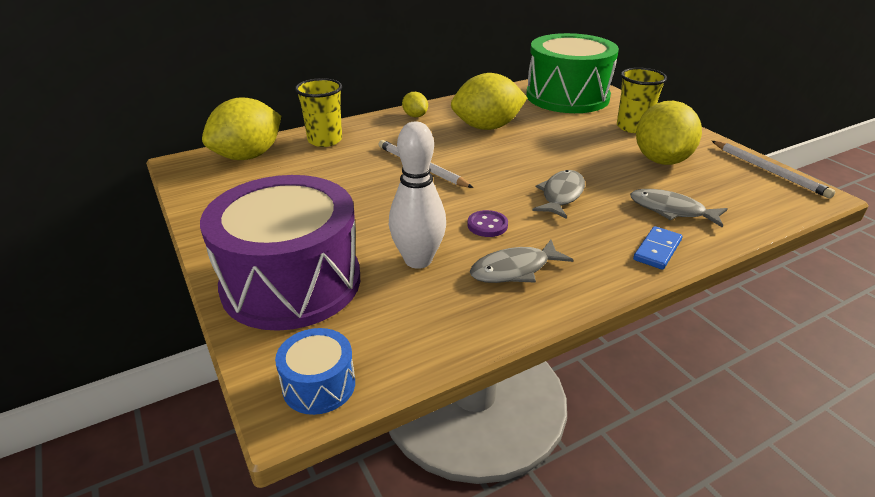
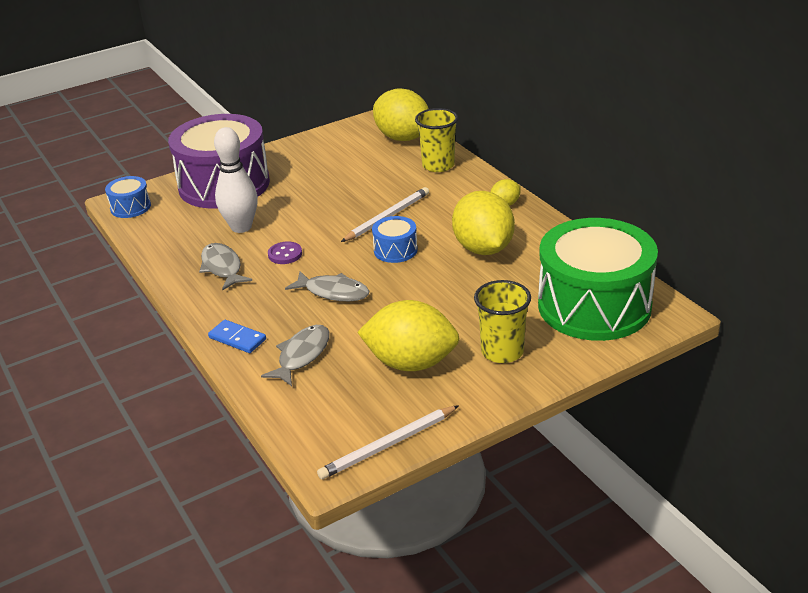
camera: 90 degrees right, 0 degrees up
(485, 164) = (395, 250): none -> blue drum

